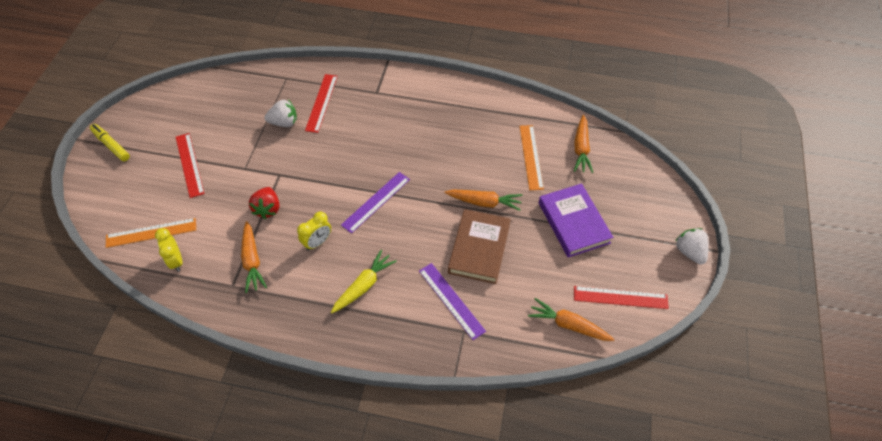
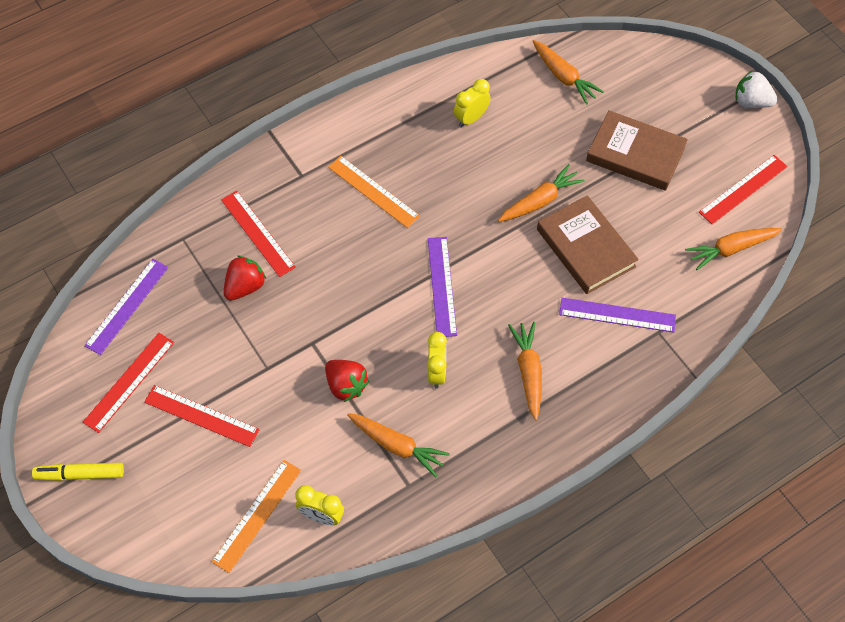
camera: 45 degrees left, 5 degrees up
(182, 123) = (129, 382): none -> red ruler
(224, 89) = (127, 306): none -> purple ruler
(284, 122) = (245, 287): white strawberry -> red strawberry
(364, 286) = (528, 372): yellow carrot -> orange carrot
(499, 131) = (471, 118): none -> yellow clock
(531, 157) = (529, 121): orange ruler -> orange ruler (373, 191)
(574, 222) = (635, 154): purple book -> brown book

